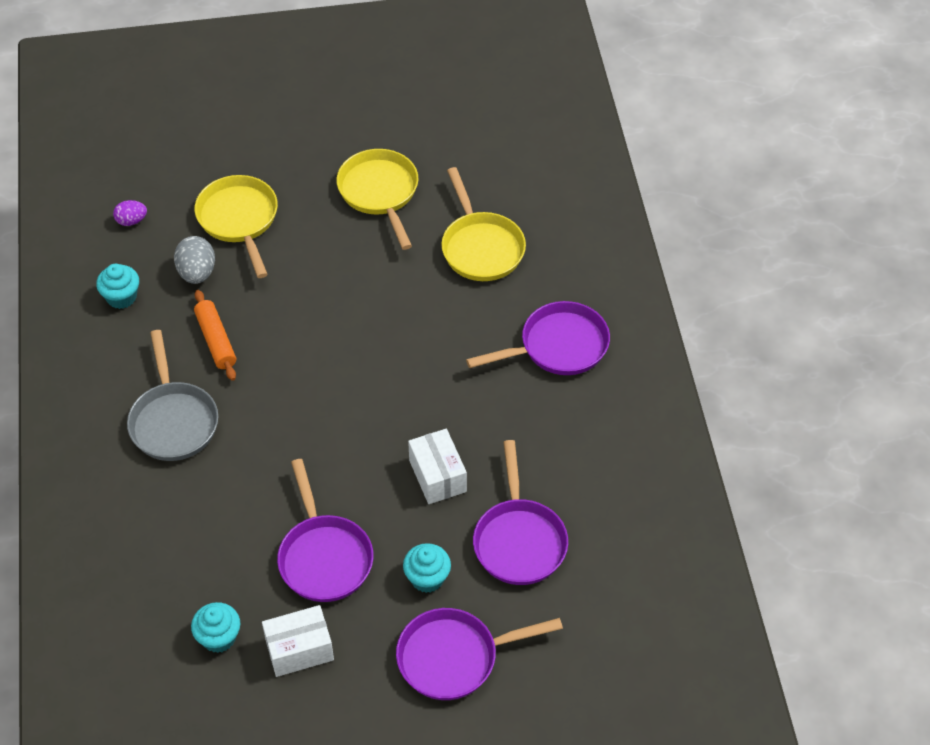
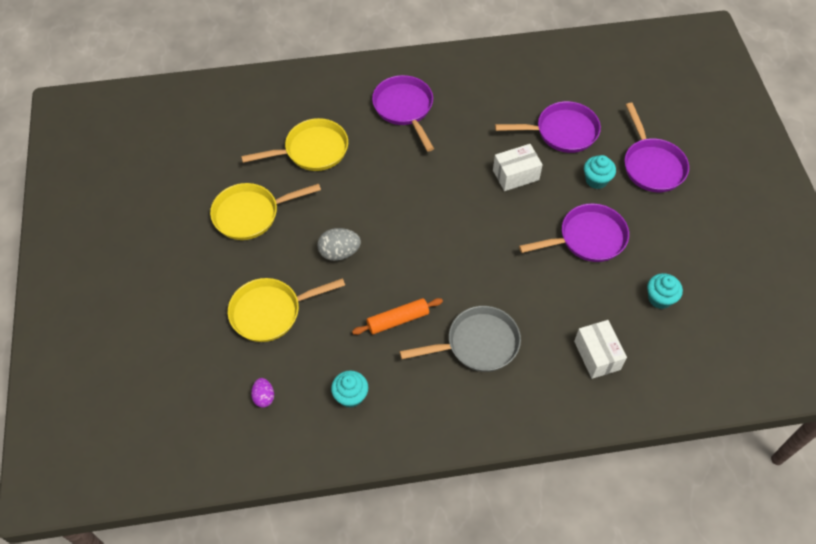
camera: 90 degrees left, 5 degrees up
(197, 273) = (327, 339): grey egg -> grey egg (339, 252)
(299, 650) = (661, 249): white box -> white box (597, 355)

